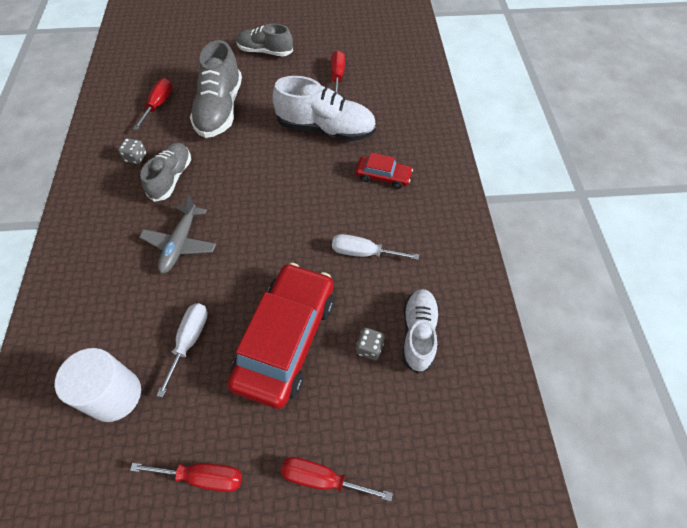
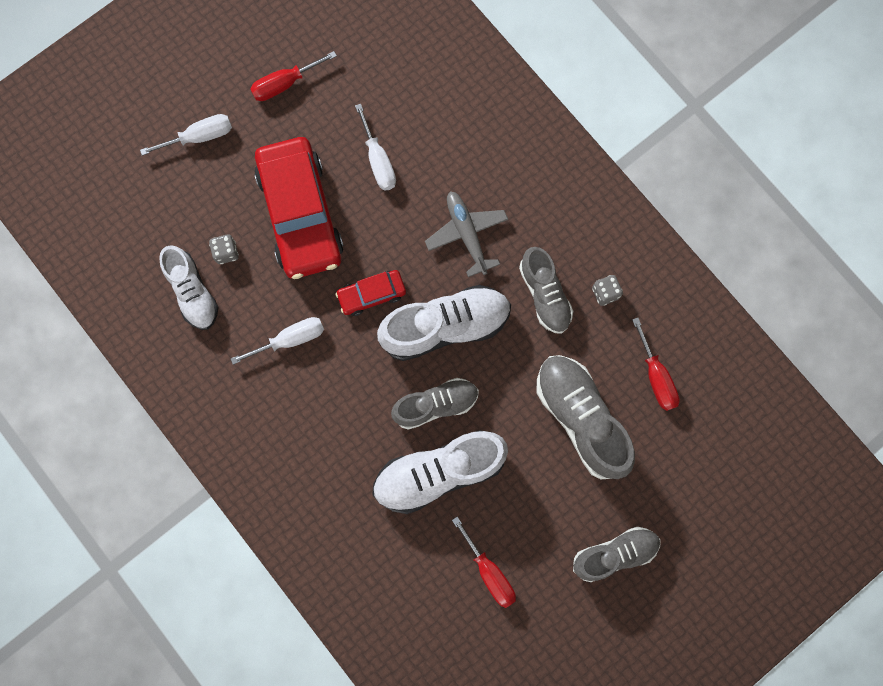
camera: 145 degrees right, 20 degrees up
(114, 395) = (398, 87): white cylinder -> none
(250, 197) = (445, 326): none -> white shoe
(297, 160) = (435, 405): none -> grey shoe
(322, 479) = (200, 137): red screwdriver -> white screwdriver
(383, 176) = (330, 446): red car -> red car (371, 294)

